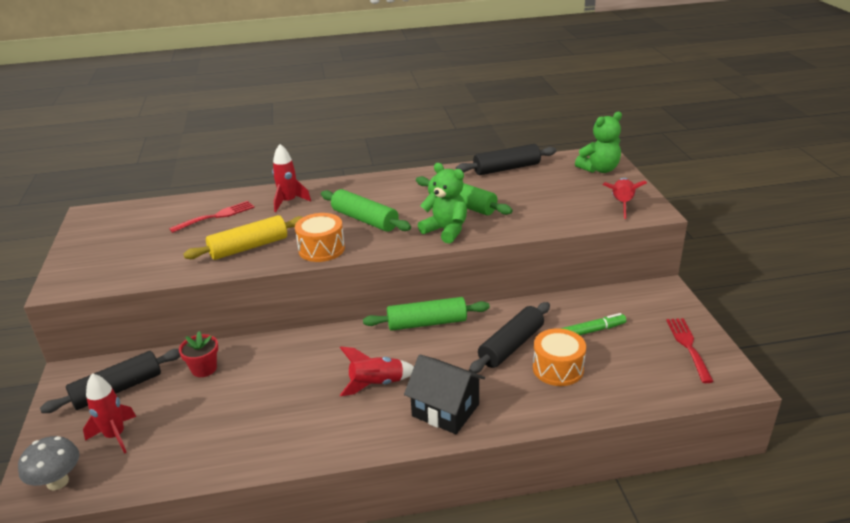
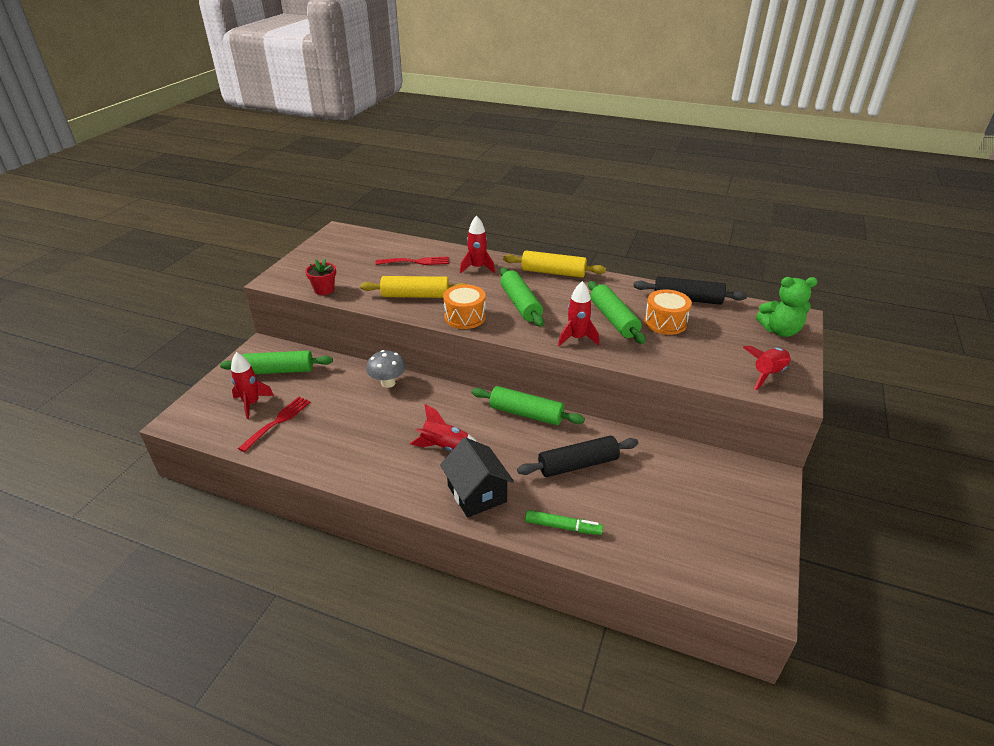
camera: 30 degrees right, 5 degrees up
(58, 482) = (197, 419): grey mushroom -> grey mushroom (388, 383)
(117, 389) = (279, 370): black rolling pin -> green rolling pin
(204, 369) = (341, 380): red flower pot -> red flower pot (324, 290)
(368, 183) = (553, 272): none -> yellow rolling pin
(446, 230) = (577, 338): green teddy bear -> red rocket
(558, 368) = (600, 503): orange drum -> orange drum (665, 322)
(592, 331) = (662, 484): green marker -> green marker (563, 527)
(688, 346) = (744, 542): red fork -> red fork (278, 421)

